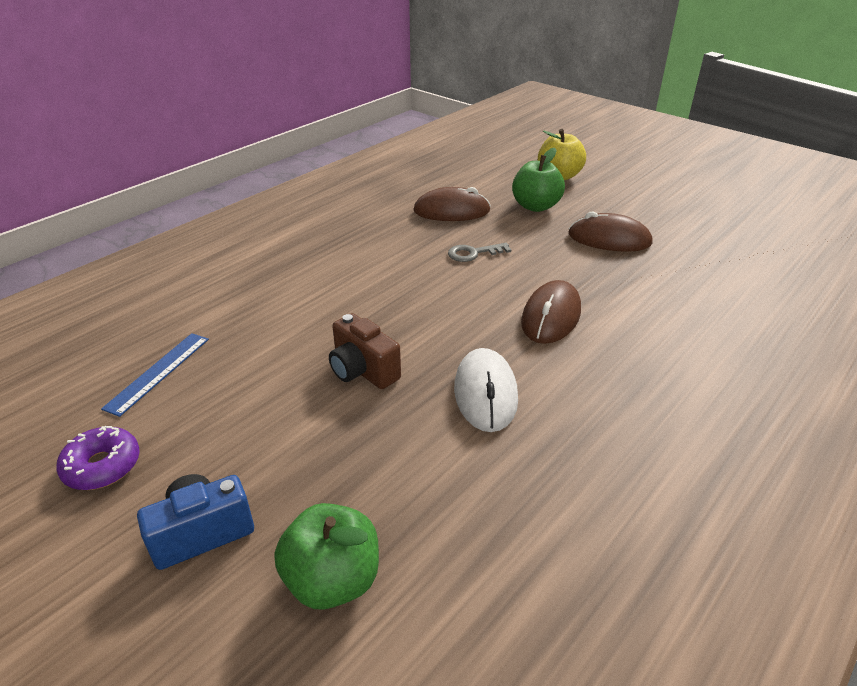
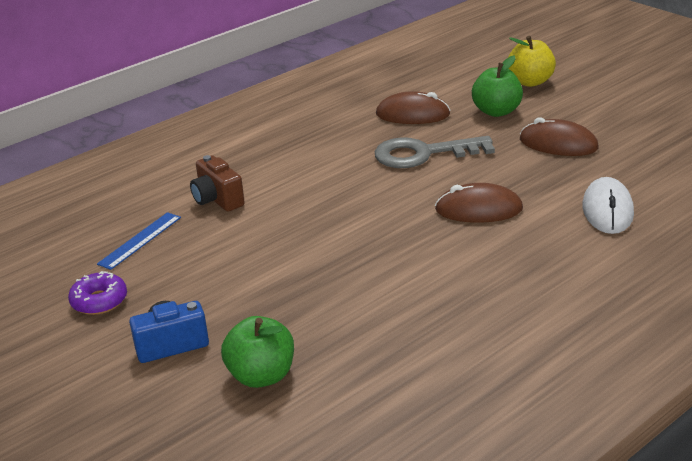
camera: 10 degrees right, 5 degrees down
(363, 371) = (305, 245): brown camera -> brown camera (217, 200)
(473, 253) = (423, 154): grey key -> grey key, size x1.99
(485, 393) = (403, 266): white mouse -> white mouse (607, 210)
(551, 316) = (478, 209): brown mouse -> brown mouse turned 60 degrees clockwise

